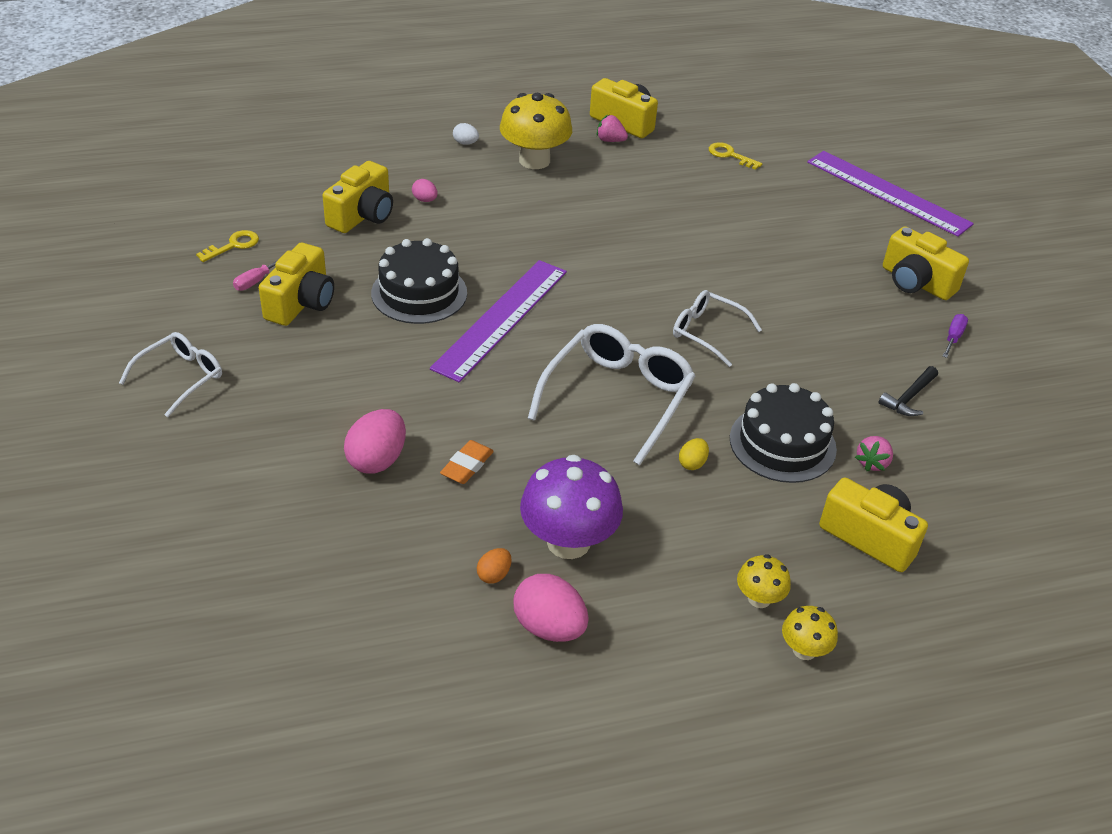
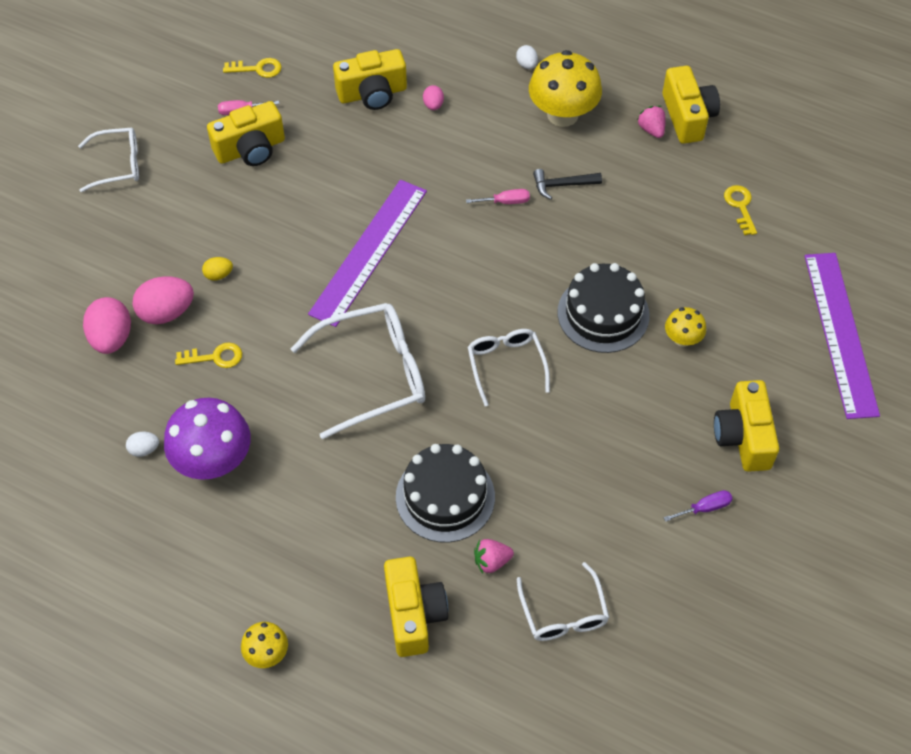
camera: 45 degrees right, 15 degrees up
(419, 293) = (337, 191): black cake -> black cake (603, 314)
(467, 466) = (215, 357): orange eraser -> yellow key
(494, 575) = (144, 449): orange egg -> white egg
(501, 319) = (369, 251): purple ruler -> purple ruler turned 45 degrees counterclockwise
(549, 627) = (135, 511): pink egg -> pink egg (112, 338)
(565, 232) = (505, 202): none -> pink screwdriver
(692, 463) = (362, 464): yellow egg -> yellow egg (218, 275)
(759, 598) = (283, 596): yellow mushroom -> yellow mushroom (682, 339)
(909, 398) = (592, 532): black hammer -> black hammer (562, 185)
(963, 461) = (563, 613): none -> white glasses

